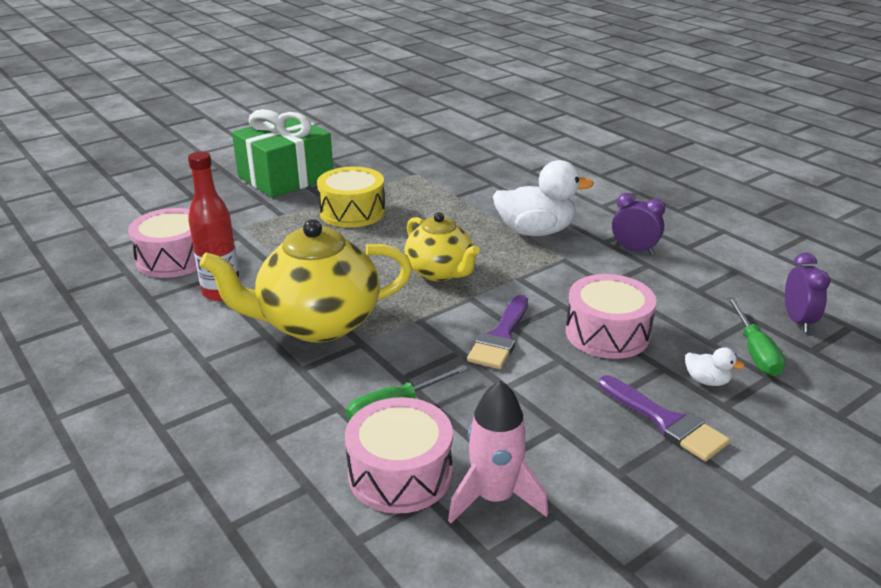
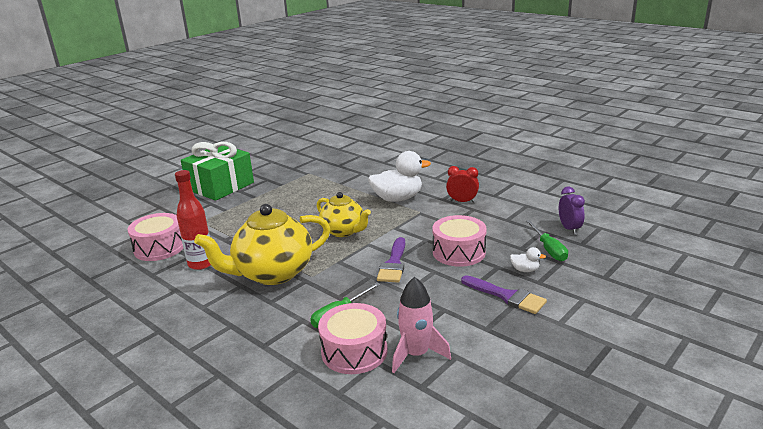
camera: 10 degrees left, 5 degrees down
(352, 212) = (274, 202): yellow drum -> none
(634, 250) = (462, 201): purple clock -> red clock

